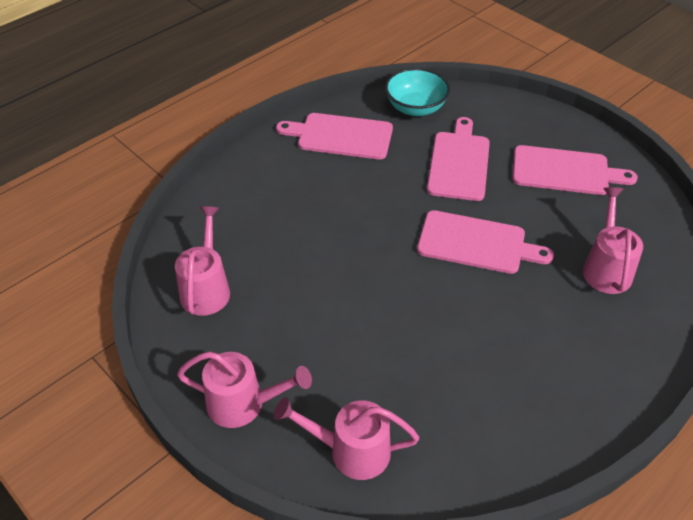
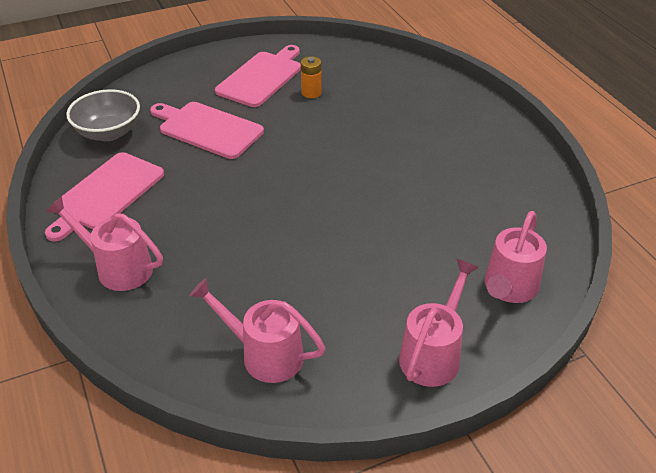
camera: 70 degrees left, 5 degrees down
(415, 108) = (109, 132): turquoise bowl -> grey bowl
(476, 243) = (313, 149): pink cutting board -> none
(567, 215) = (311, 93): none -> orange battery
(606, 267) = (377, 93): pink watering can -> pink watering can (117, 268)

